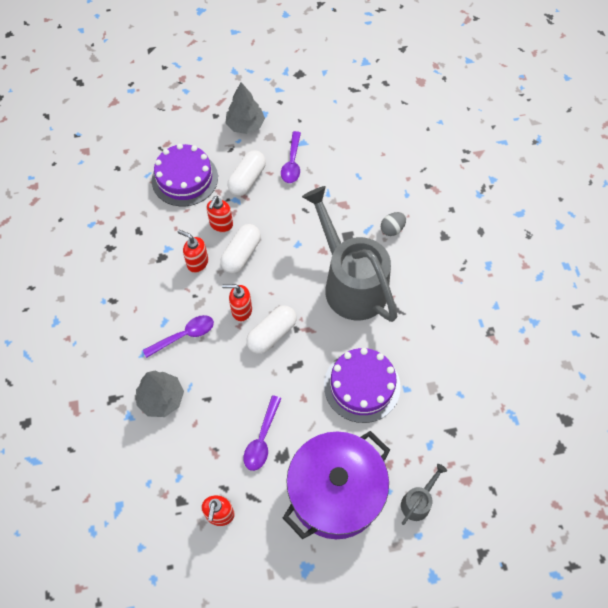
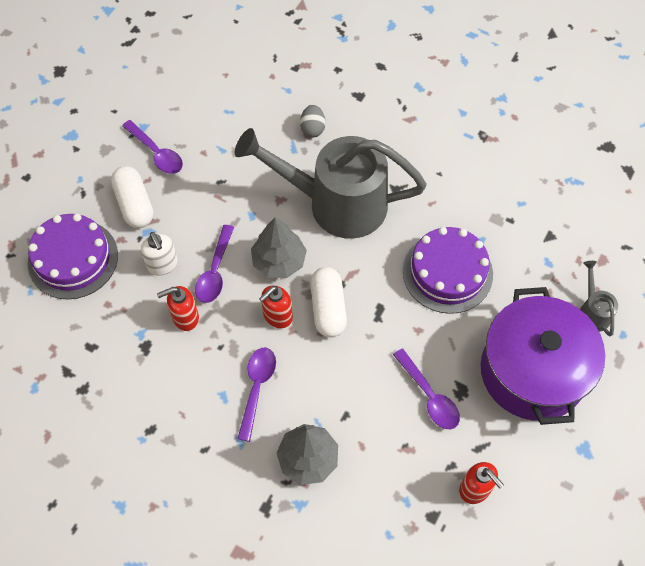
camera: 50 degrees left, 0 degrees up
(221, 225) = (163, 265): red soap dispenser -> white soap dispenser
(241, 254) = (215, 271): white capsule -> purple spoon
(245, 125) = (68, 159): grey tree -> grey tree (279, 261)

